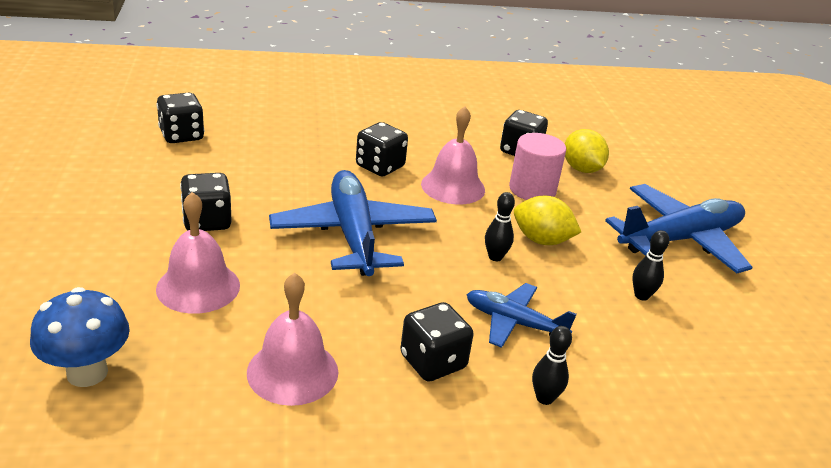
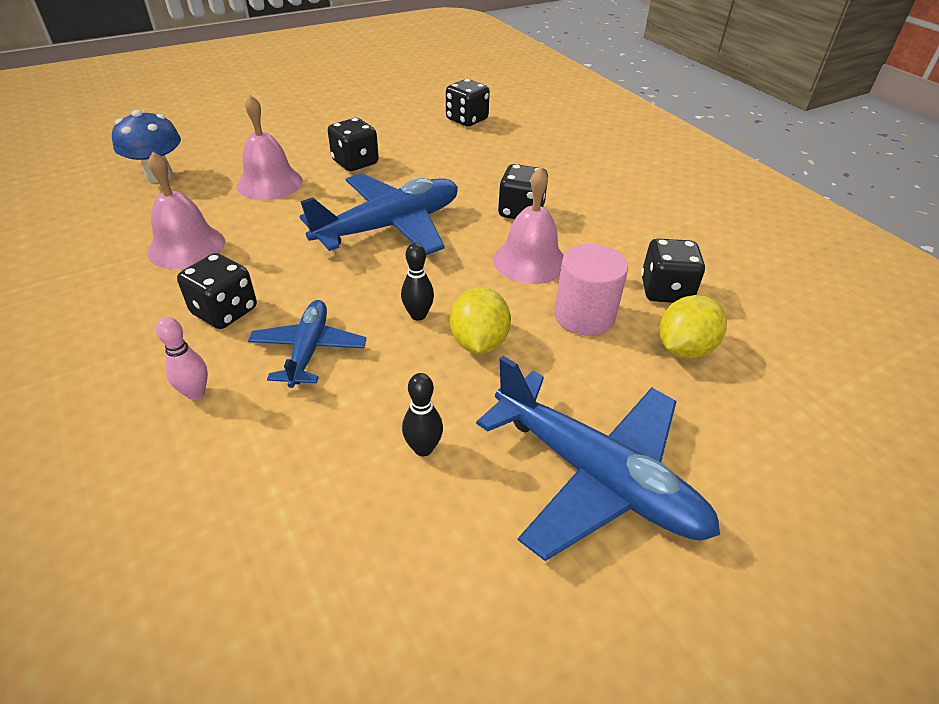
camera: 70 degrees right, 10 degrees up
(544, 398) = (195, 392): black bowling pin -> pink bowling pin

